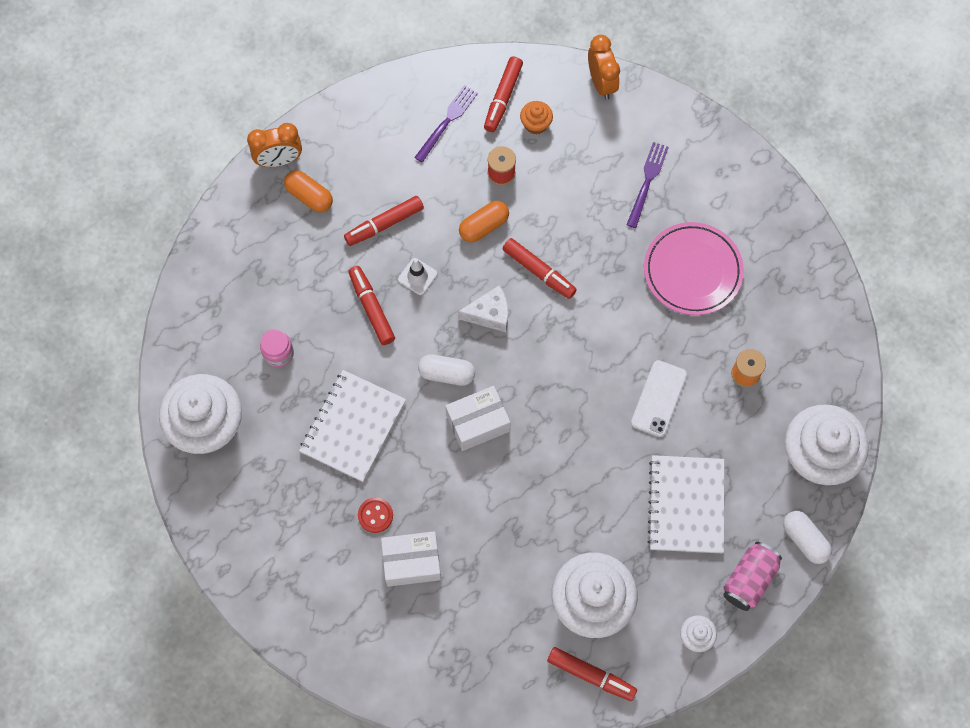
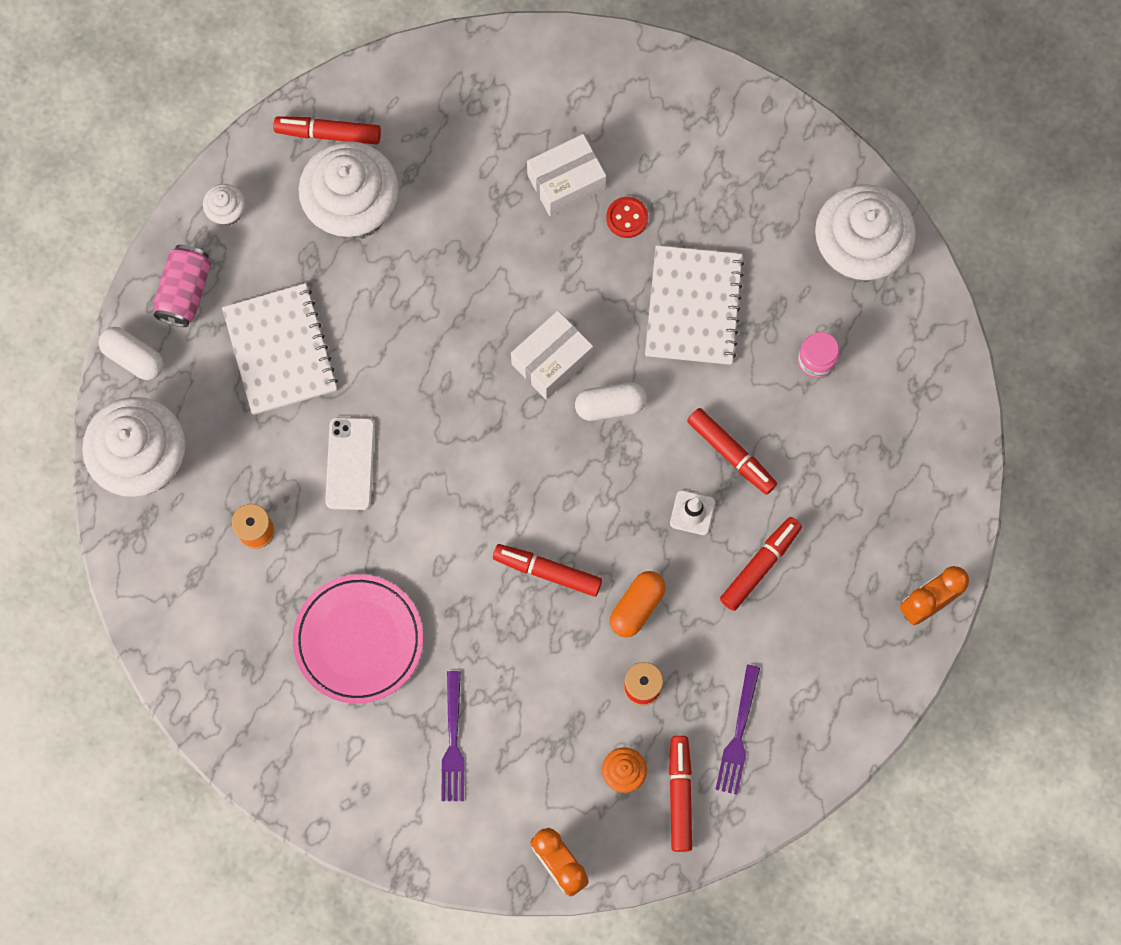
camera: 160 degrees right, 5 degrees up
(309, 196) = (867, 569): orange capsule -> none
(489, 314) = (587, 496): white cheese -> none

